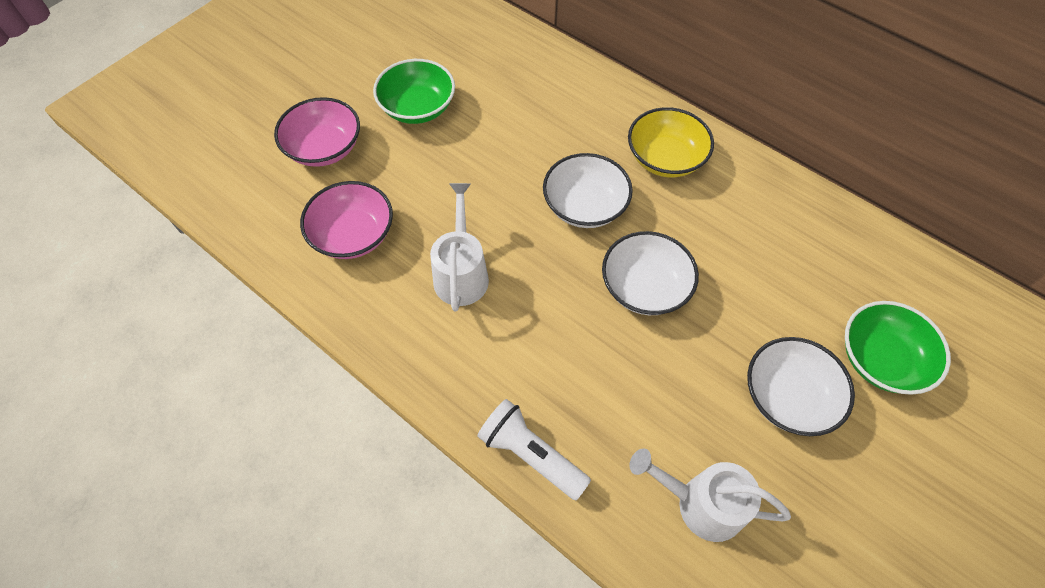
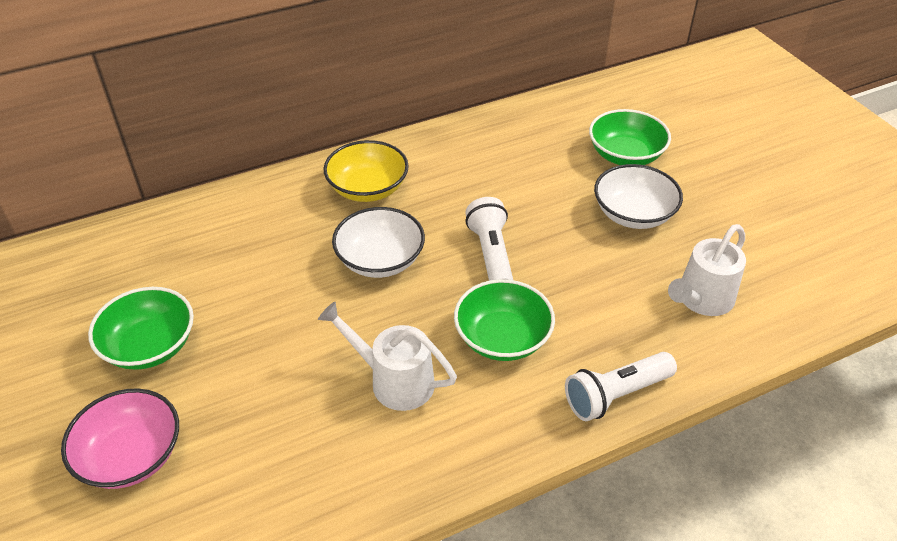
camera: 65 degrees left, 15 degrees down
(353, 235) = (280, 464): pink bowl -> none
(548, 335) = (502, 338): none -> green bowl
(645, 287) = (491, 254): white bowl -> white flashlight

